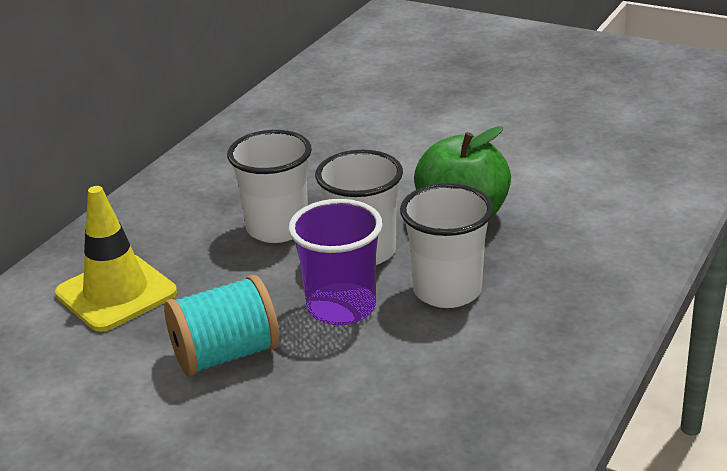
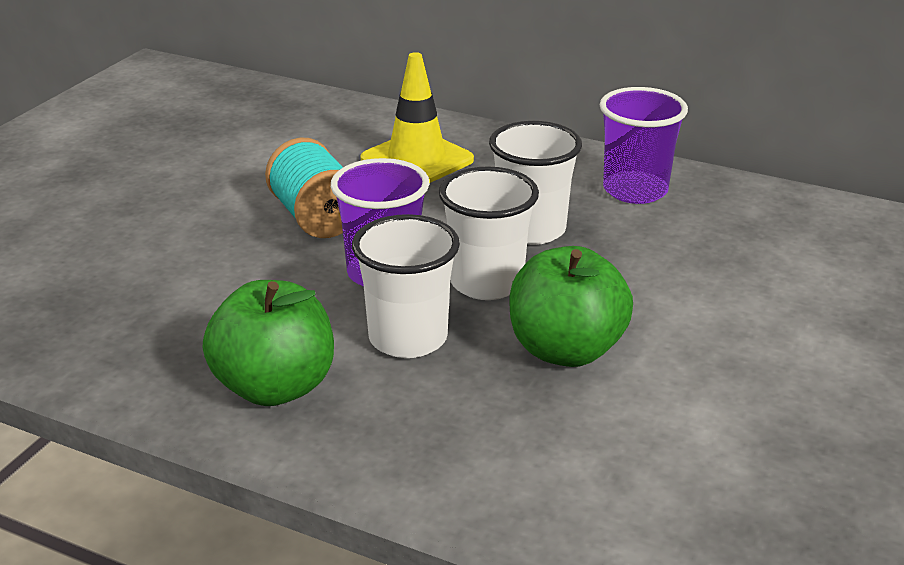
camera: 85 degrees right, 0 degrees up
(220, 176) = (635, 190): none -> purple cup
(522, 359) = (275, 387): none -> green apple

